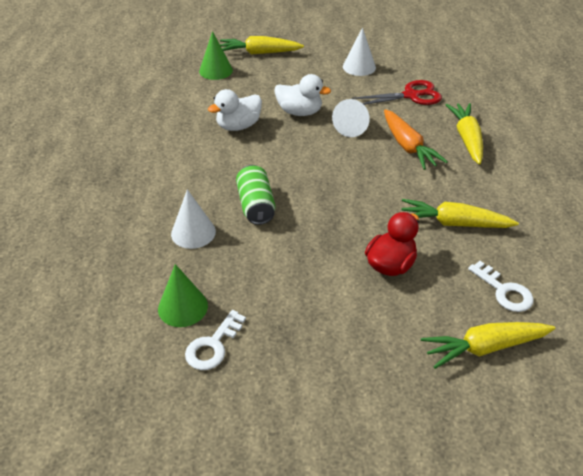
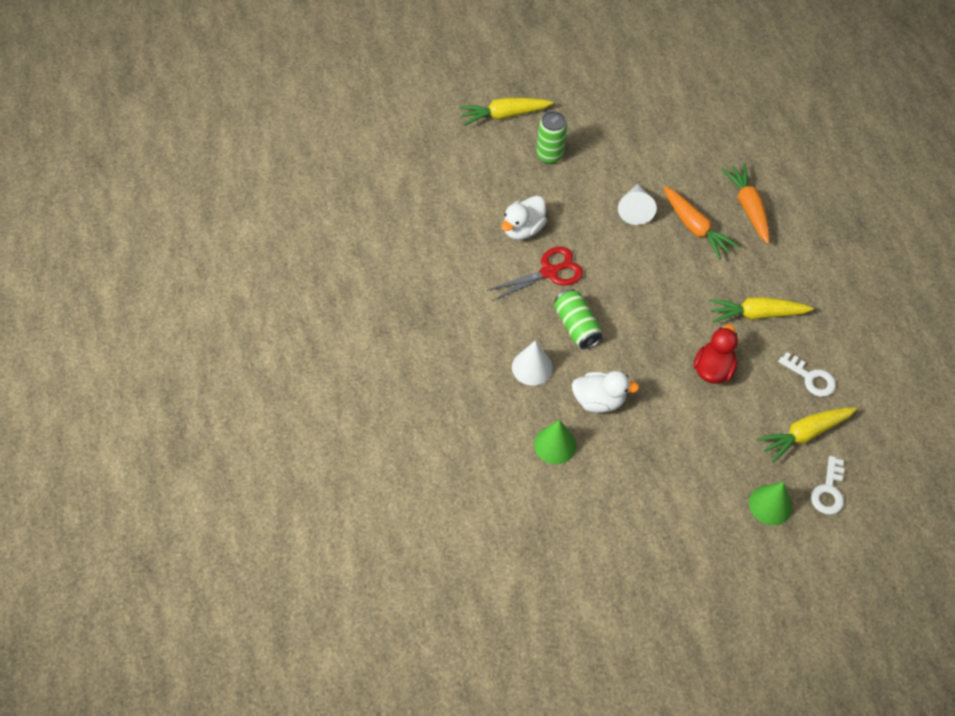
camera: 15 degrees left, 15 degrees up
(213, 345) = (594, 475): white key -> white key (828, 491)
(216, 70) = (467, 151): green cone -> green cone (770, 505)
(287, 81) = (549, 155): none -> green can
(299, 112) = (577, 199): white duck -> white duck (599, 400)
(359, 67) = (617, 120): white cone -> none
(411, 95) = (681, 156): red scissors -> red scissors (549, 272)
(467, 139) = (748, 207): yellow carrot -> orange carrot

